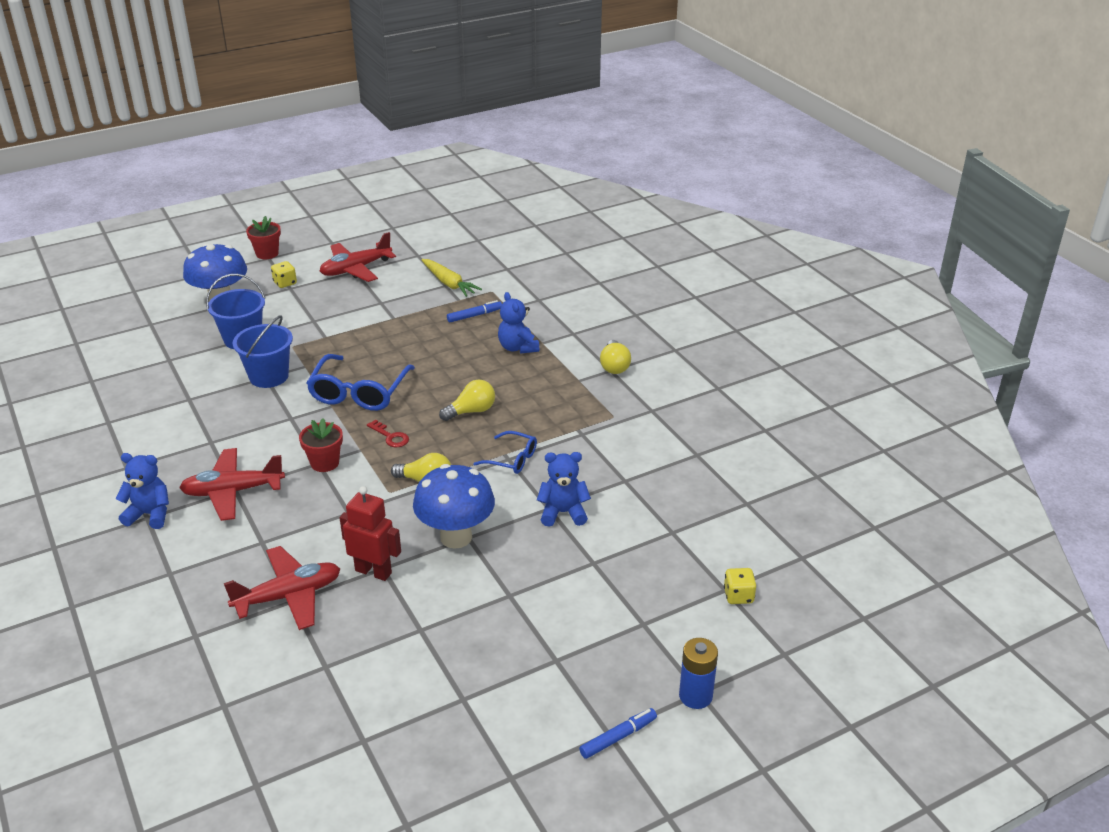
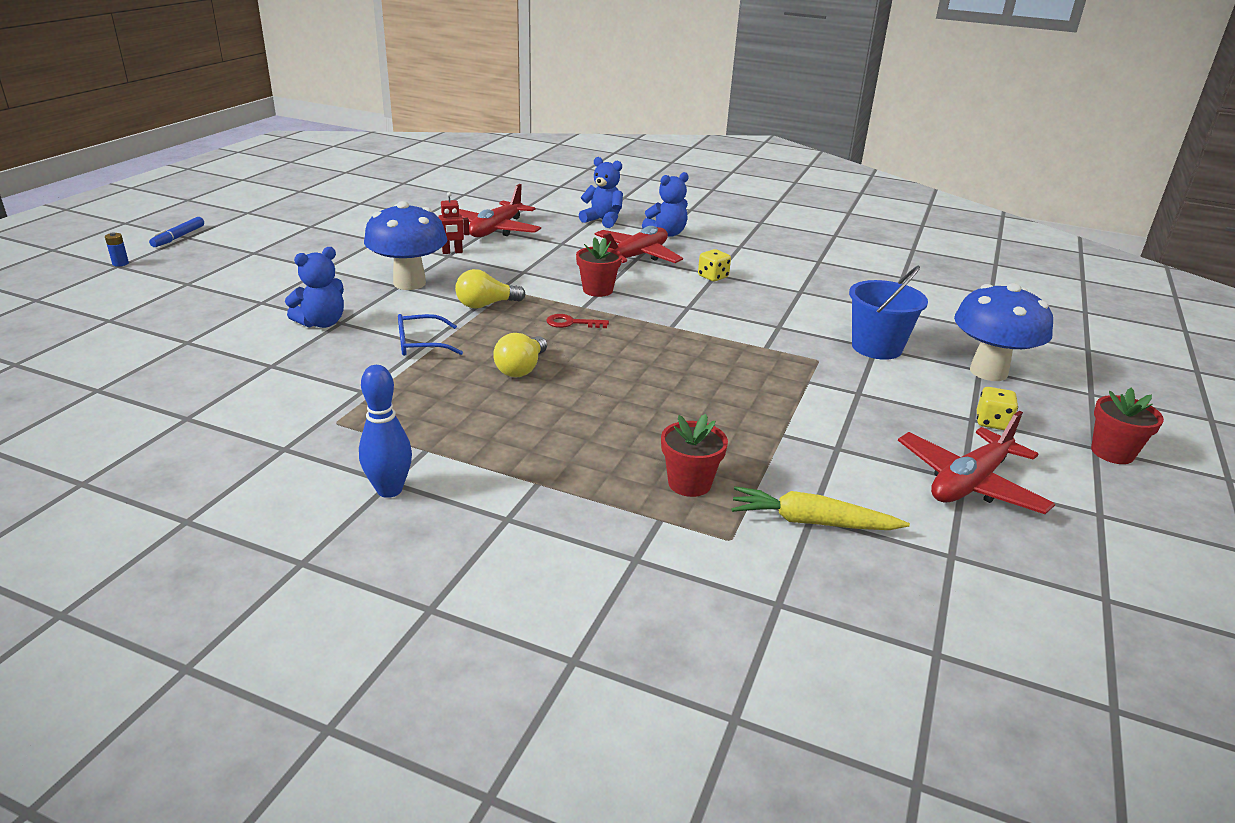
camera: 140 degrees right, 5 degrees down
(269, 376) = (777, 328): blue bucket -> none
(356, 269) = (969, 483): red plane -> red plane turned 150 degrees counterclockwise
(359, 392) = (667, 345): blue glasses -> none
(373, 571) = (452, 252): red robot -> red robot, size x0.62
(474, 315) = (689, 483): blue marker -> red flower pot
(518, 348) = (563, 461): blue teddy bear -> blue teddy bear (603, 220)
(614, 366) = (389, 490): yellow light bulb -> blue bowling pin
(695, 696) = (120, 263): blue battery -> blue battery, size x0.52
(738, 596) = (92, 319): yellow dice -> yellow dice (713, 277)

